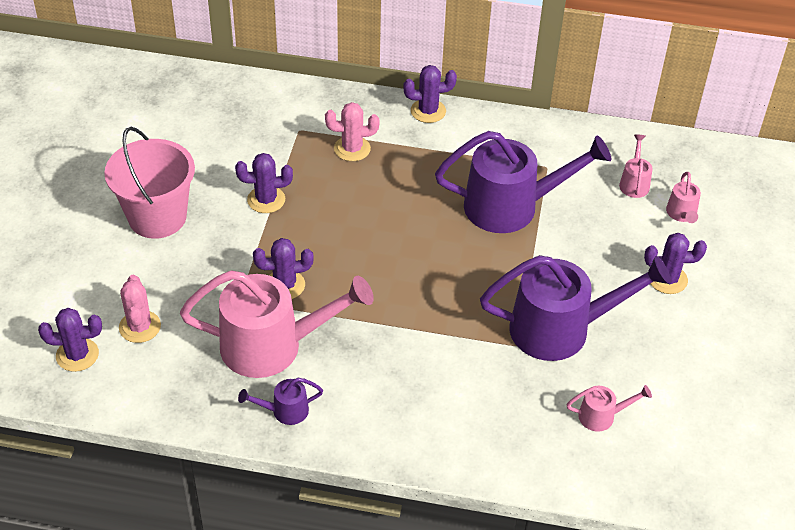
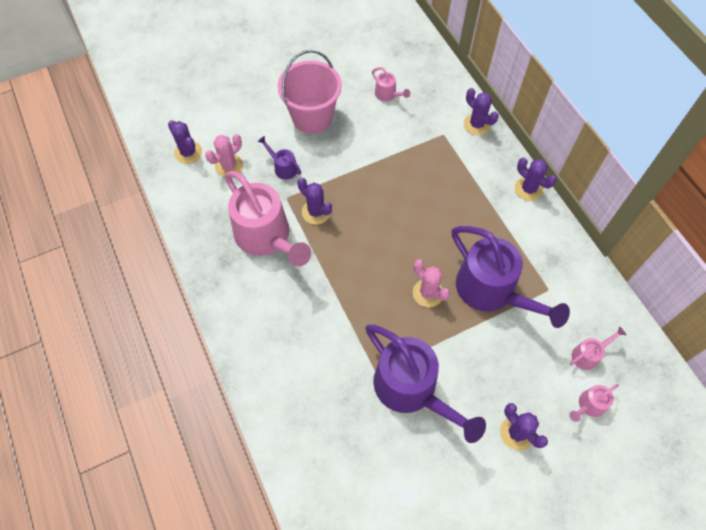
camera: 55 degrees right, 15 degrees up
(266, 200) = (372, 157): purple cactus -> purple cactus (476, 124)
(284, 411) = (224, 276): purple watering can -> purple watering can (283, 167)
(352, 149) = (455, 171): pink cactus -> pink cactus (428, 293)
(602, 416) = (359, 462): pink watering can -> pink watering can (388, 95)

